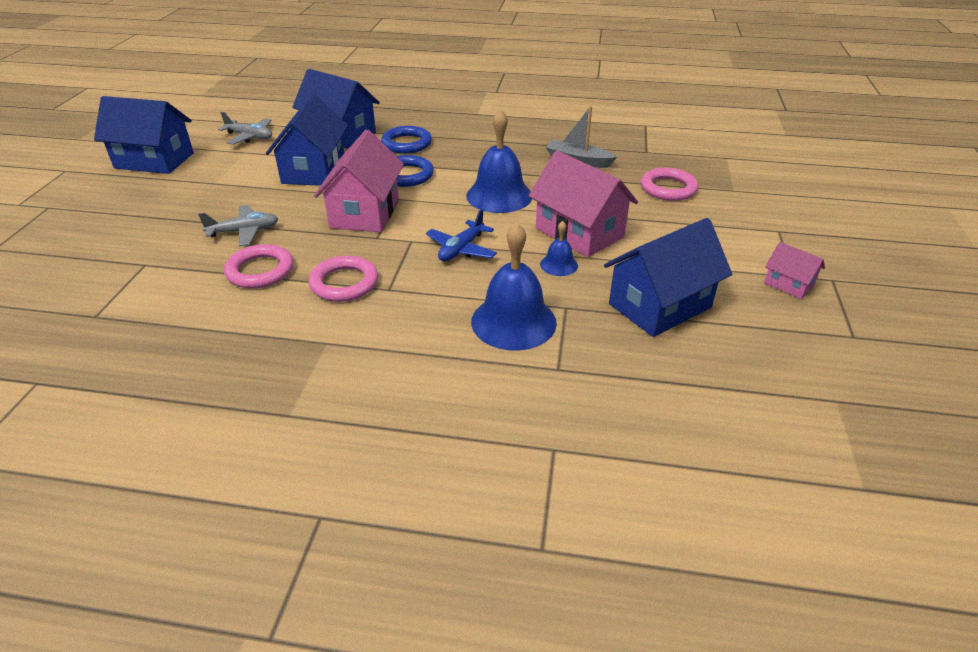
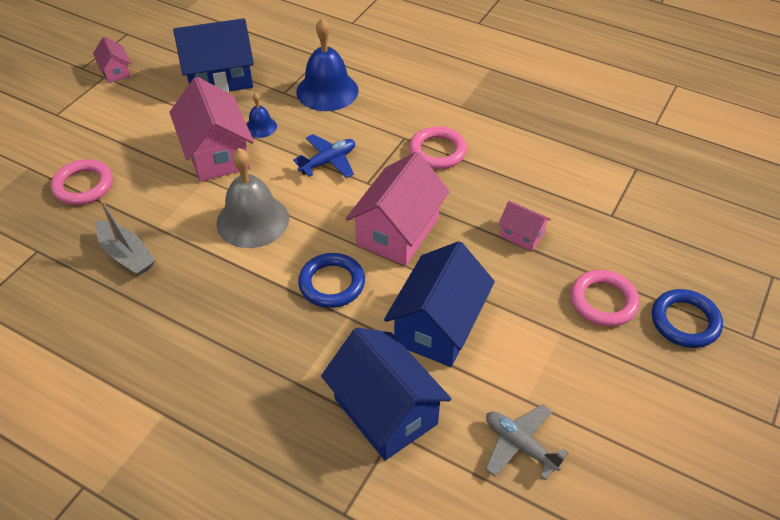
camera: 160 degrees left, 10 degrees up
(154, 160) = (651, 414): blue house -> none
(244, 232) = (521, 235): grey plane -> pink house
(260, 271) = (506, 181): pink ring -> pink ring (603, 301)
(406, 144) = (303, 355): blue ring -> blue ring (685, 321)
(499, 195) = (252, 220): blue bell -> grey bell

